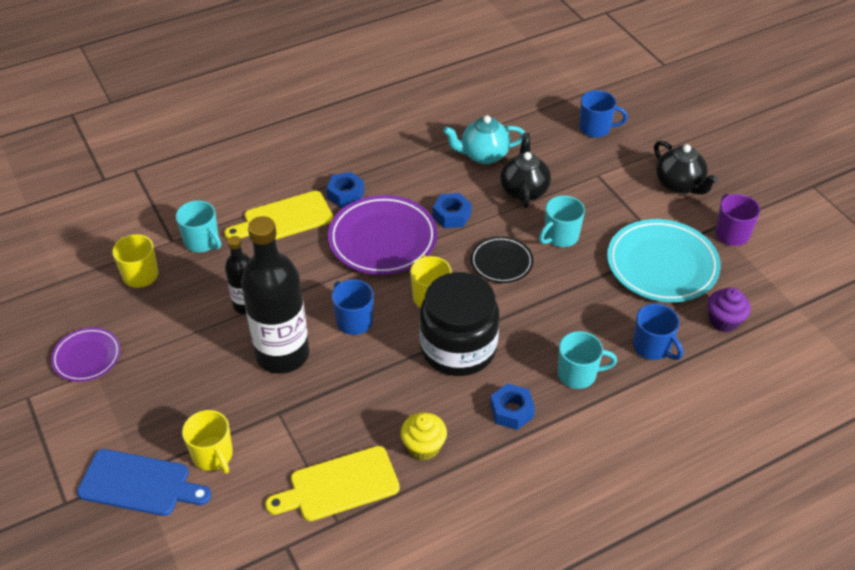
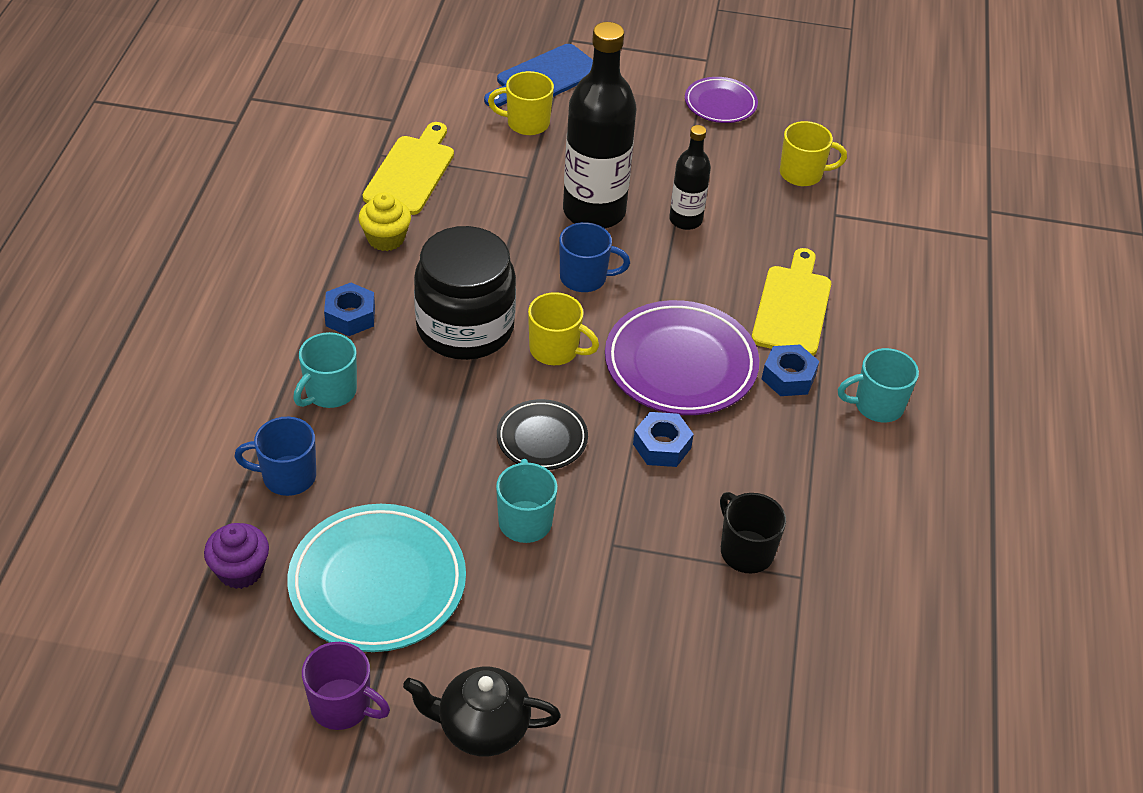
camera: 125 degrees right, 0 degrees up
(202, 242) = (812, 233): turquoise mug -> turquoise mug (877, 405)
(483, 155) = (745, 551): turquoise teapot -> black mug
(524, 190) = (639, 545): black teapot -> none
(596, 128) = (687, 725): blue mug -> none

